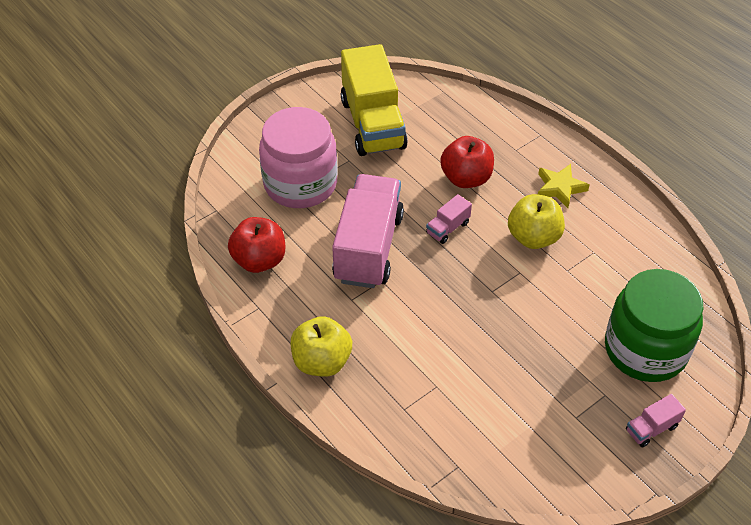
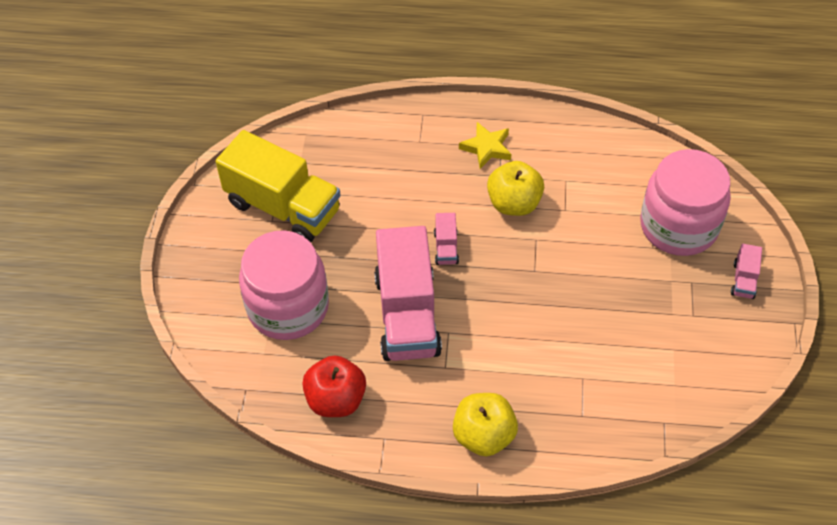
camera: 45 degrees left, 5 degrees up
(368, 248) = (407, 314): pink truck -> pink truck turned 150 degrees counterclockwise
(466, 178) = (411, 195): red apple -> none
(645, 349) = (678, 226): green jar -> pink jar

